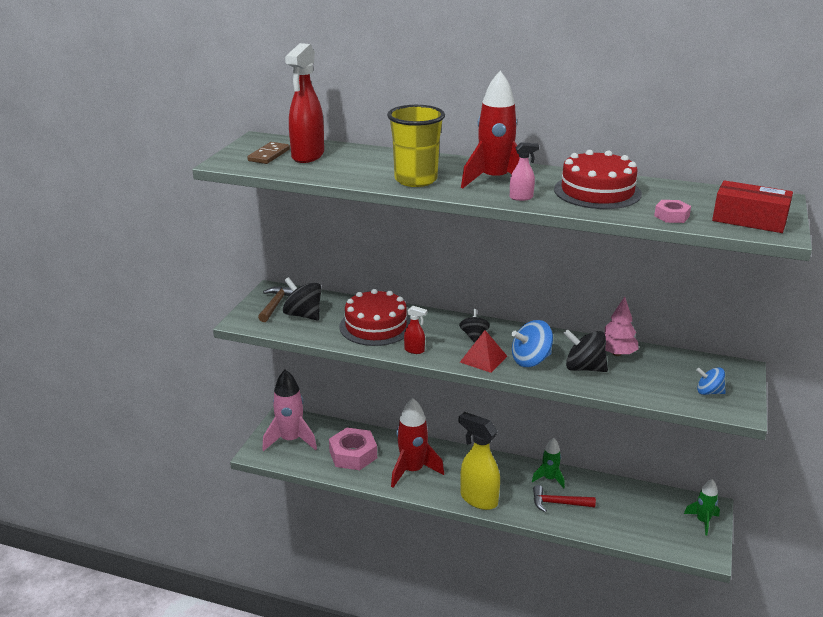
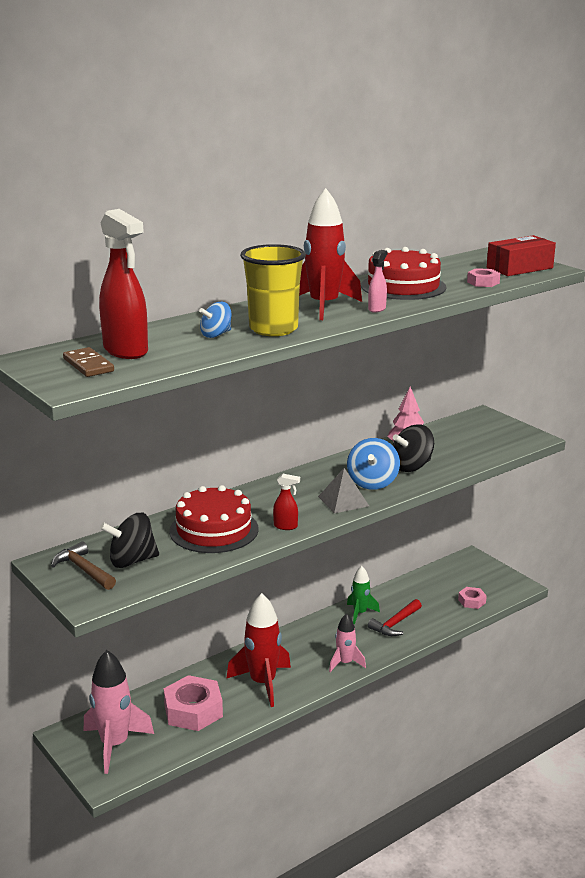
camera: 55 degrees left, 5 degrees down
(414, 350) = (286, 526): red spray bottle -> red spray bottle turned 45 degrees clockwise
(474, 336) = (299, 491): black spinning top -> none
(478, 499) = (345, 663): yellow spray bottle -> pink rocket
(483, 359) = (343, 501): red pyramid -> grey pyramid
(645, 534) = (471, 601): none -> pink nut
(702, 521) = (483, 569): green rocket -> none
(709, 392) = (499, 437): blue spinning top -> blue spinning top (216, 334)

